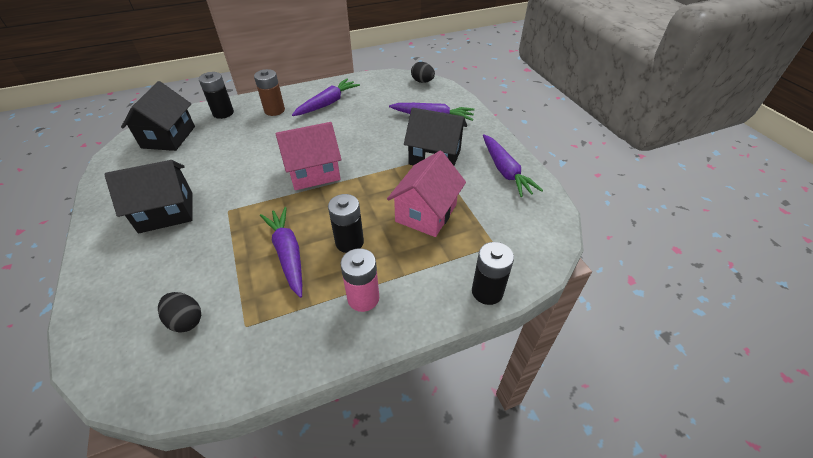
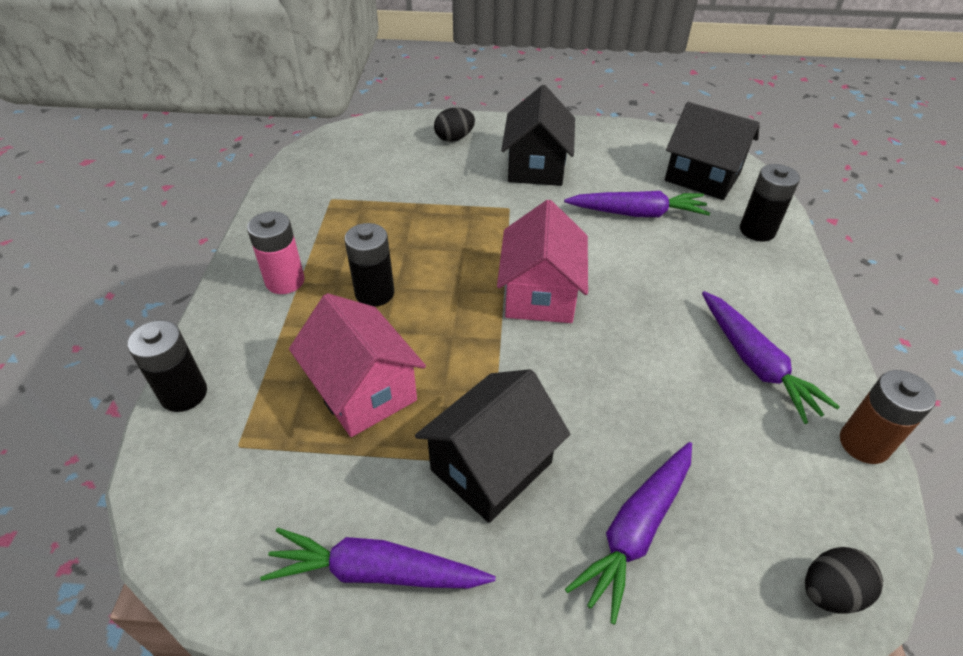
camera: 115 degrees right, 0 degrees up
(186, 320) = (370, 168): black egg -> black egg (454, 138)
(274, 110) = (749, 287): brown battery -> brown battery (864, 444)
(288, 254) = (398, 240): purple carrot -> purple carrot (637, 213)

